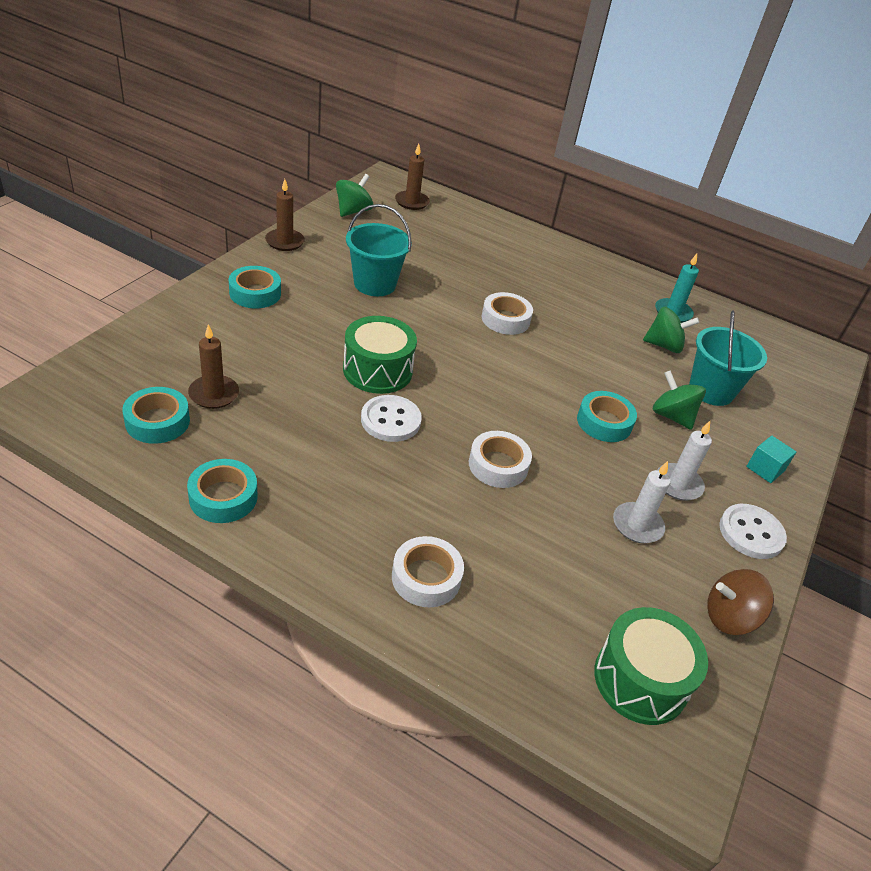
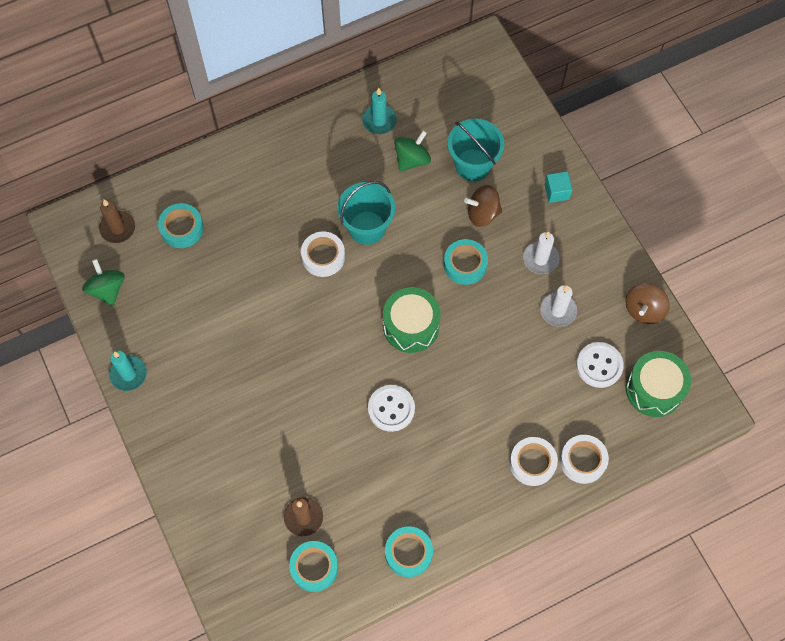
camera: 50 degrees left, 25 degrees up
(255, 293) = (193, 433): turquoise tape -> turquoise tape (182, 228)
(285, 242) = (128, 374): brown candle -> turquoise candle
(375, 284) = (227, 331): turquoise bucket -> turquoise bucket (367, 227)
(377, 370) = (334, 388): green drum -> green drum (411, 326)
(498, 465) = (467, 363): white tape -> white tape (583, 461)
(672, 416) = (482, 213): green spinning top -> brown spinning top
(751, 533) = (598, 246): white button -> white button (599, 365)

